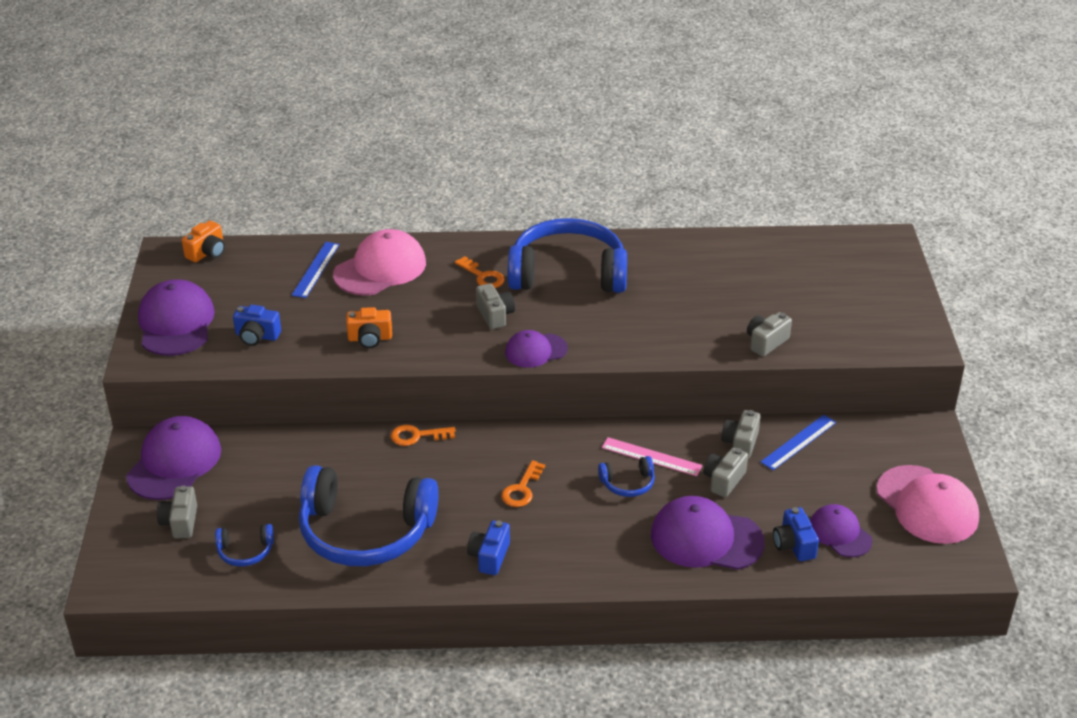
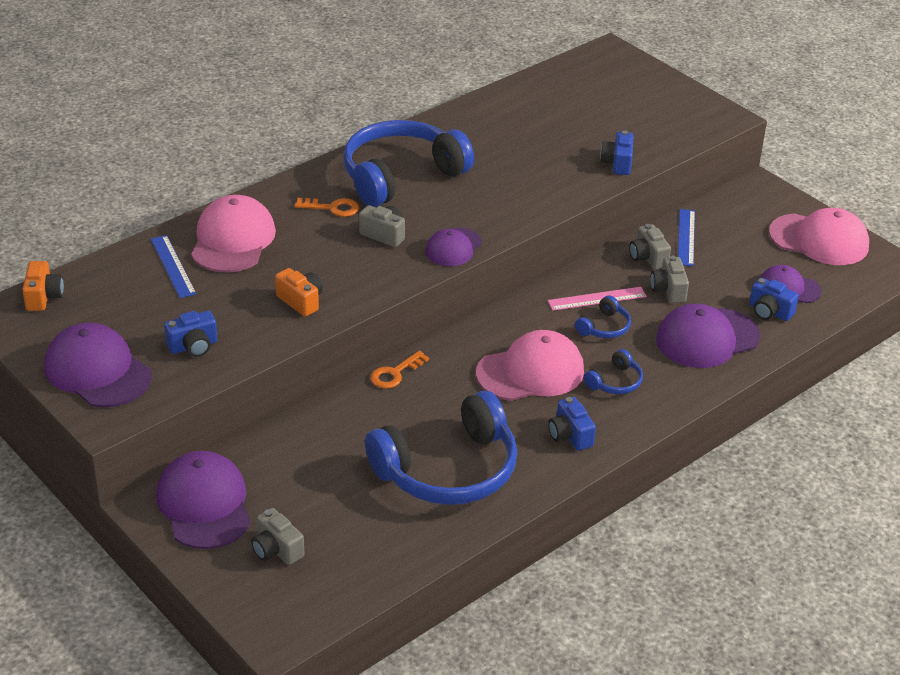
camera: 40 degrees left, 0 degrees up
(245, 551) = (366, 541): blue headphones -> blue headphones (615, 382)
(370, 338) = (301, 301): orange camera -> orange camera turned 90 degrees counterclockwise
(522, 489) = (531, 372): orange key -> pink cap
(766, 342) = (617, 163): grey camera -> blue camera

